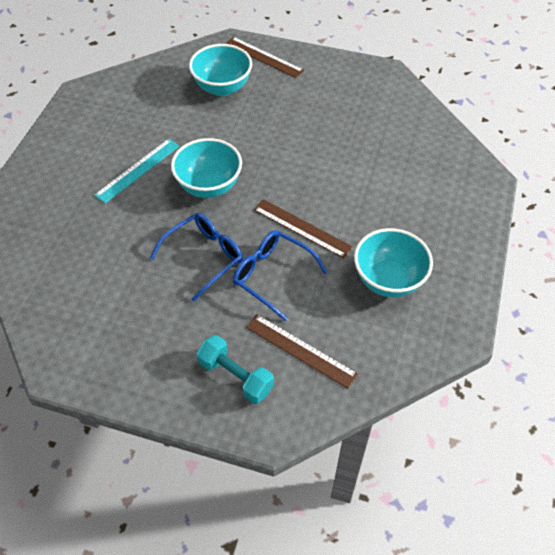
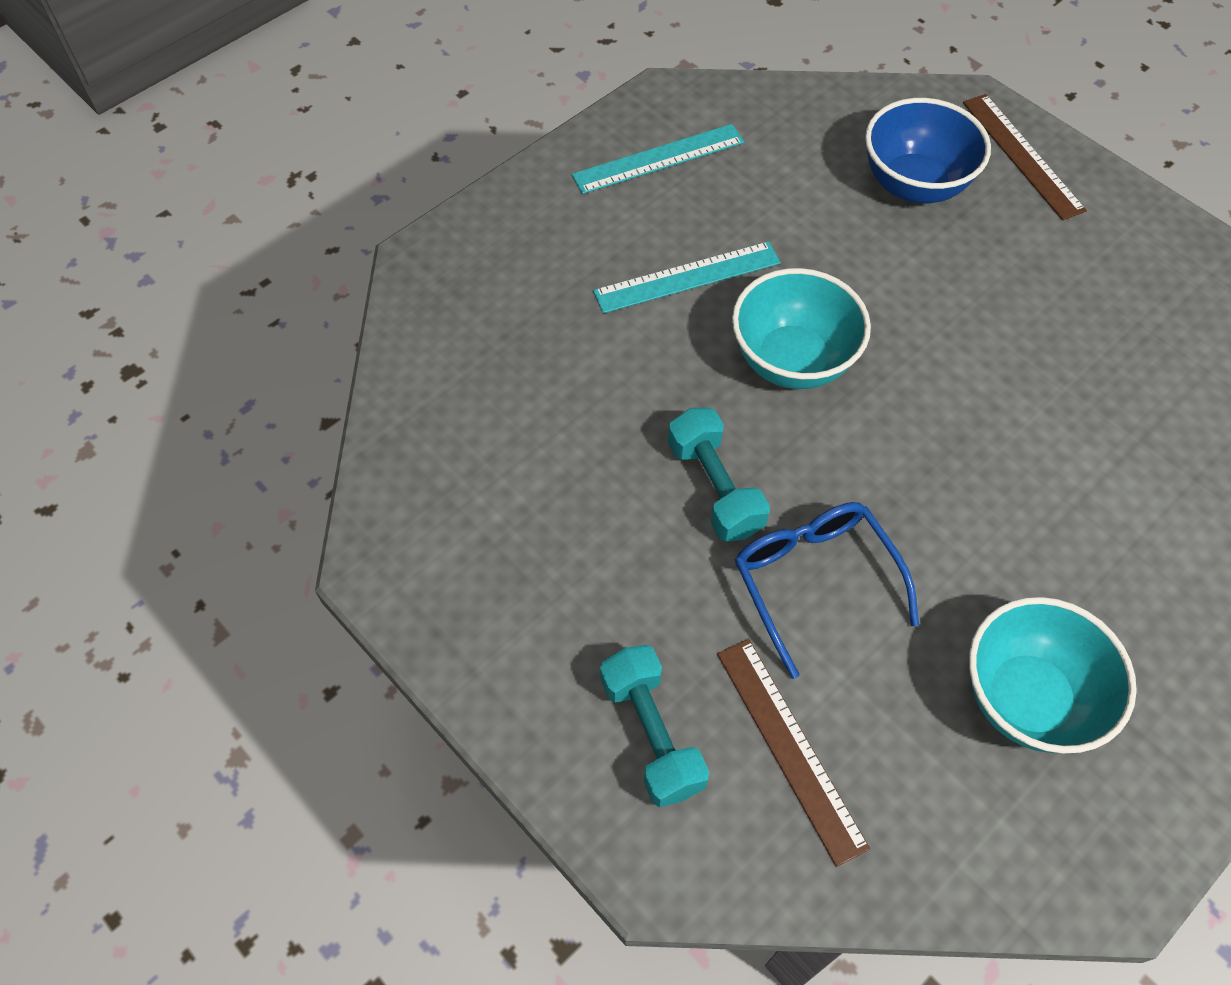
camera: 30 degrees right, 5 degrees up
(92, 122) = (658, 159): none -> turquoise ruler
(204, 257) = (715, 488): blue glasses -> turquoise dumbbell
(222, 88) = (914, 185): turquoise bowl -> blue bowl
(302, 228) = (917, 517): brown ruler -> none

